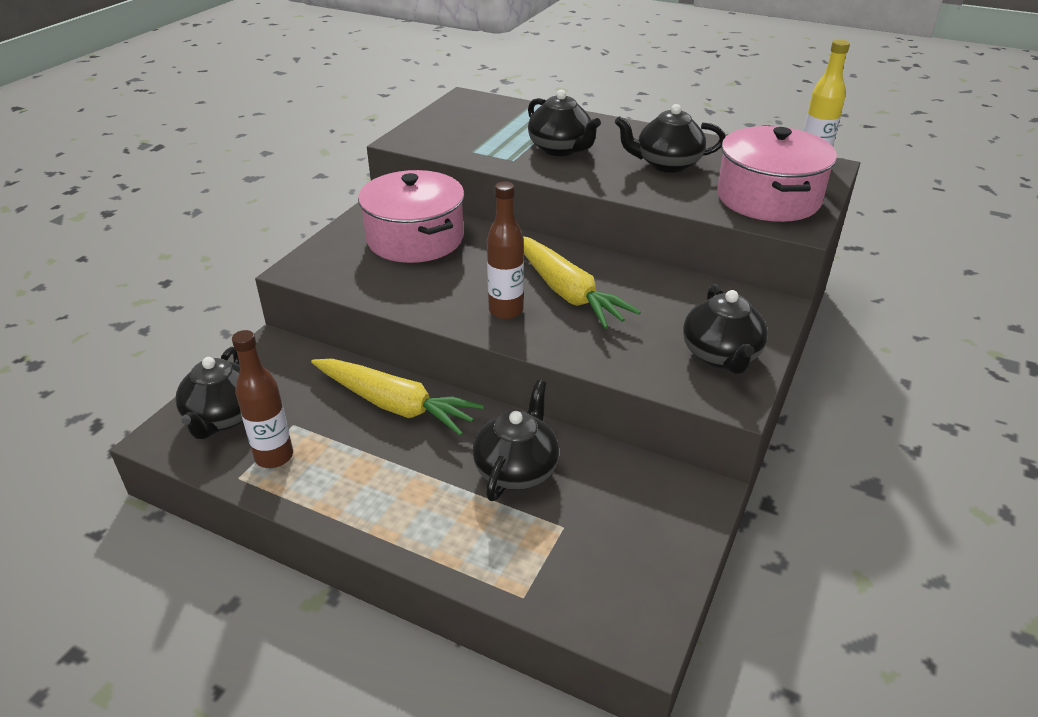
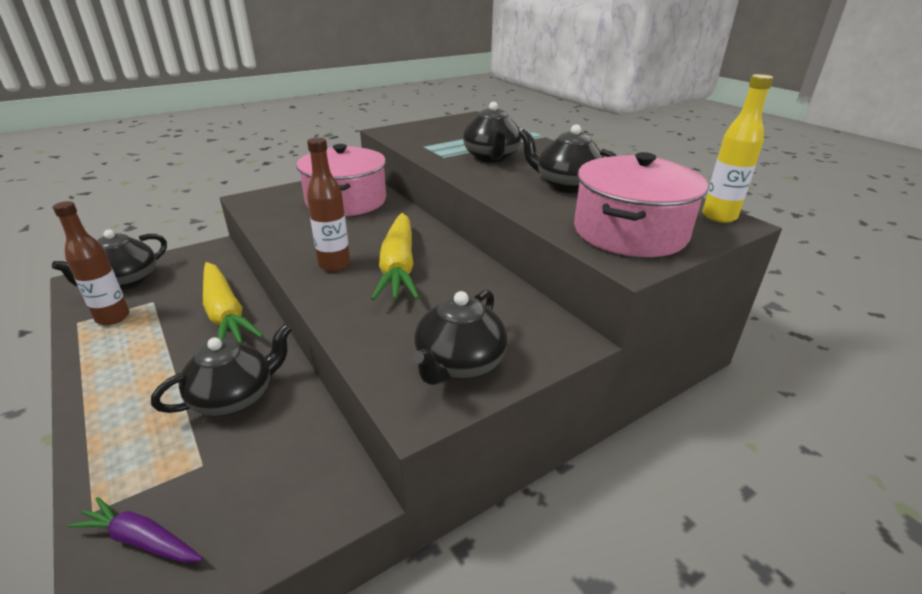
camera: 30 degrees right, 5 degrees down
(592, 592) = (141, 540): none -> purple carrot

